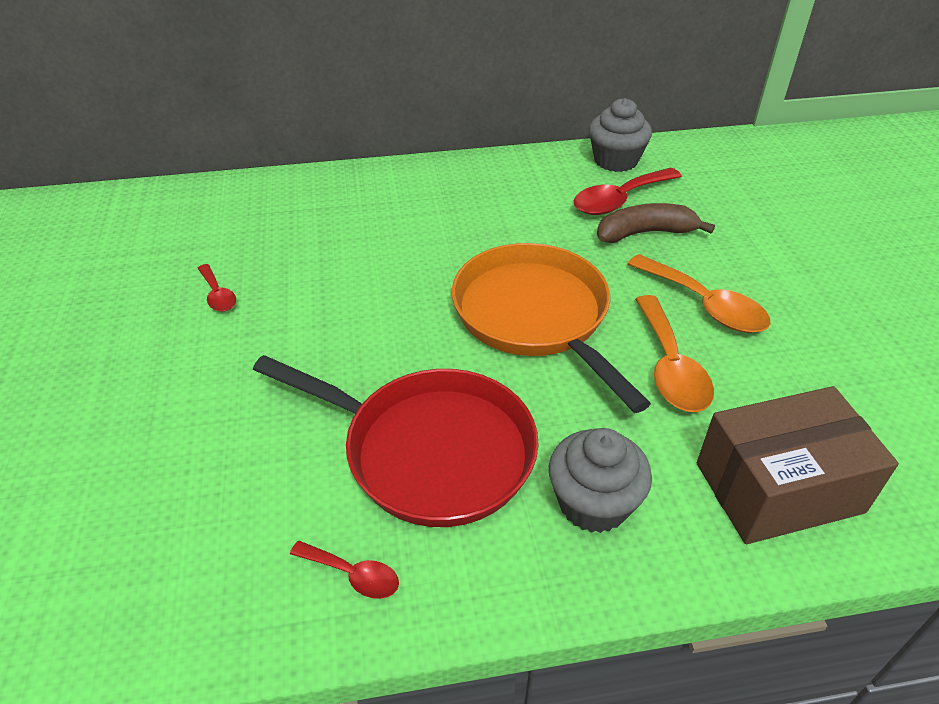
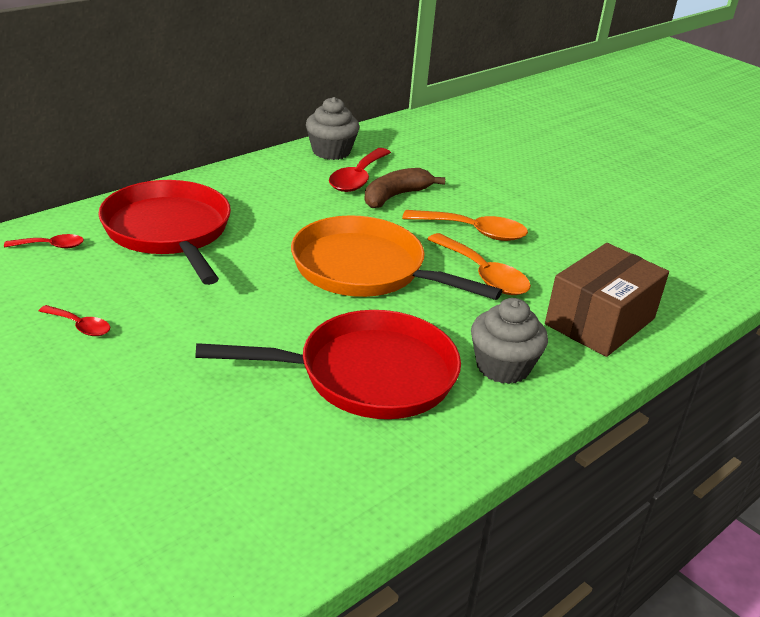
camera: 35 degrees left, 10 degrees down
(353, 575) = (384, 465): red spoon -> red spoon (51, 246)
(377, 215) = (169, 231): none -> red pan

